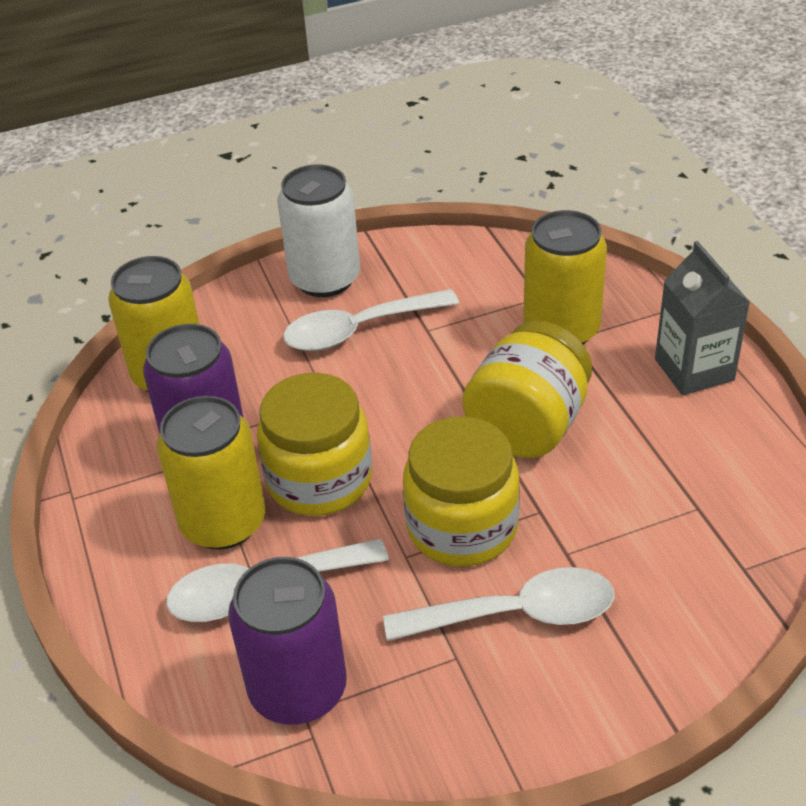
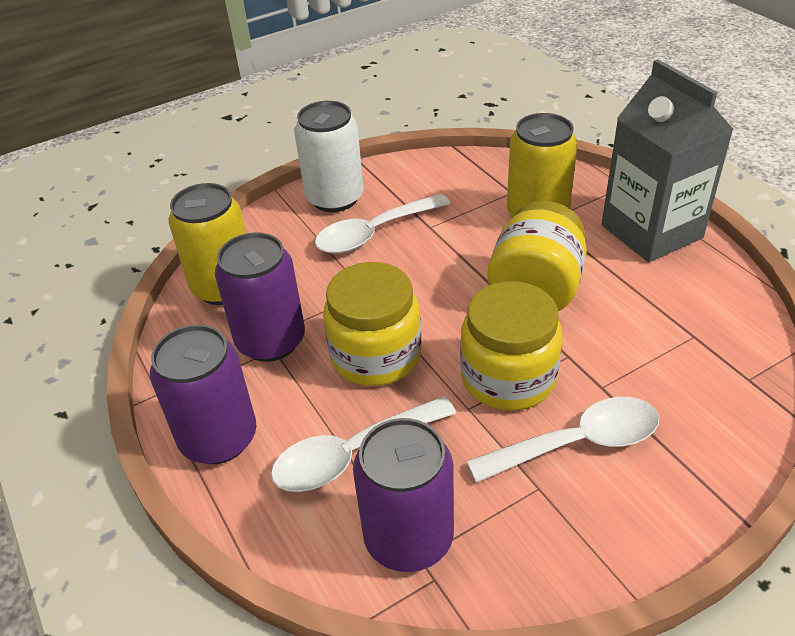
camera: 10 degrees left, 0 degrees up
(123, 550) = (218, 438): none -> purple can
(223, 522) = (302, 402): yellow can -> none
(694, 370) = (651, 231): grey carton -> grey carton, size x1.51

